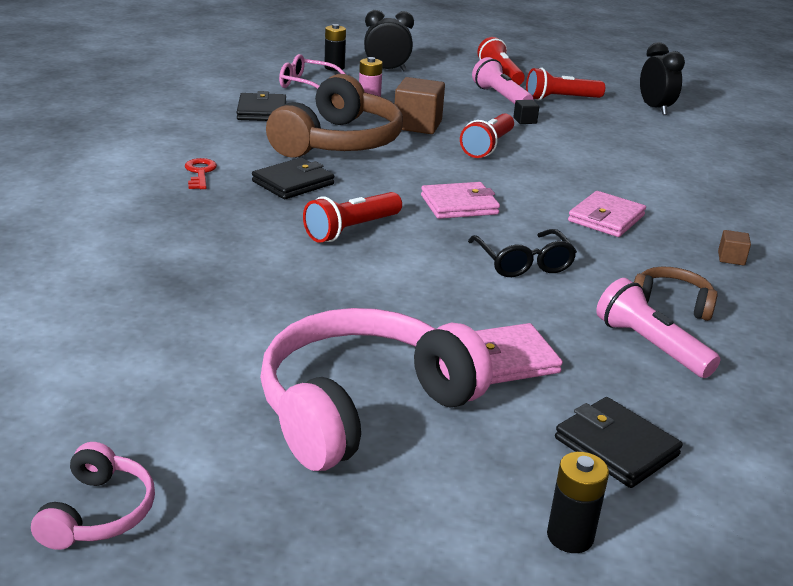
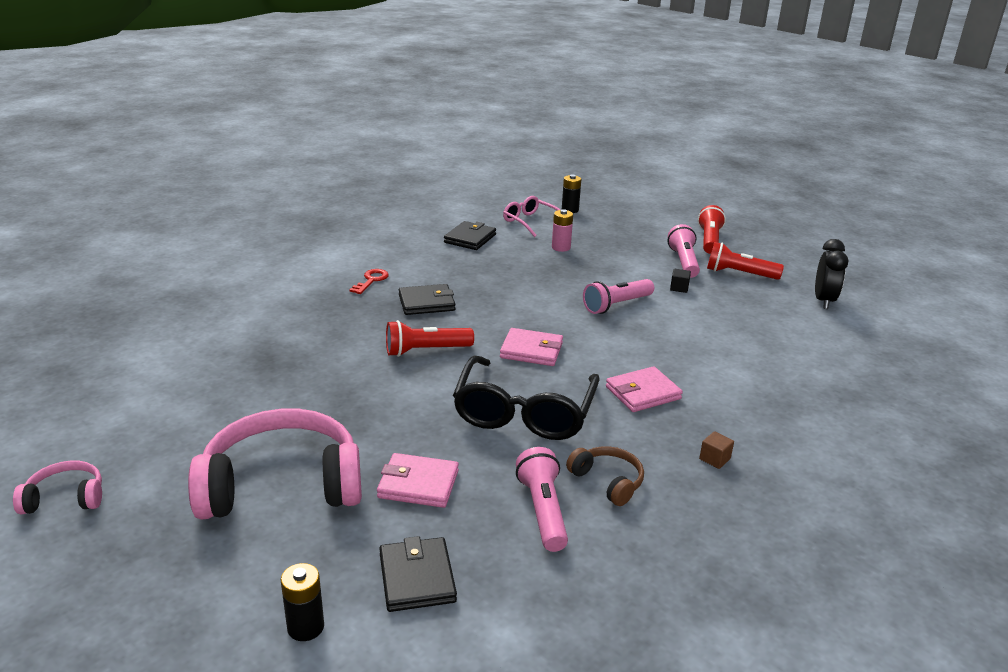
camera: 30 degrees right, 0 degrees up
(99, 513) = (65, 498): pink headphones -> pink headphones turned 135 degrees counterclockwise
(339, 142) = (498, 276): brown headphones -> none
(386, 70) = (611, 219): black clock -> none
(417, 125) = (579, 274): brown cube -> none
(488, 146) = (616, 305): red flashlight -> pink flashlight
(523, 263) = (524, 412): black glasses -> black glasses, size x1.74

